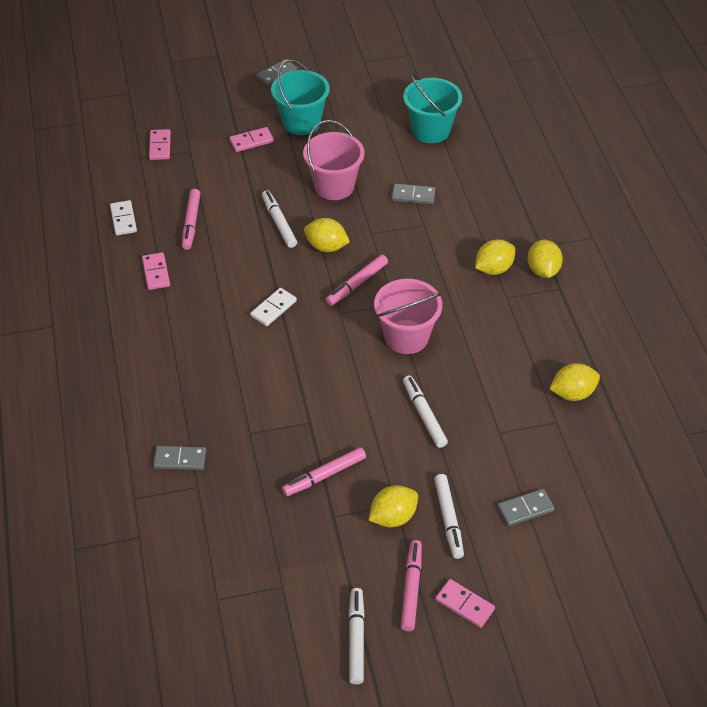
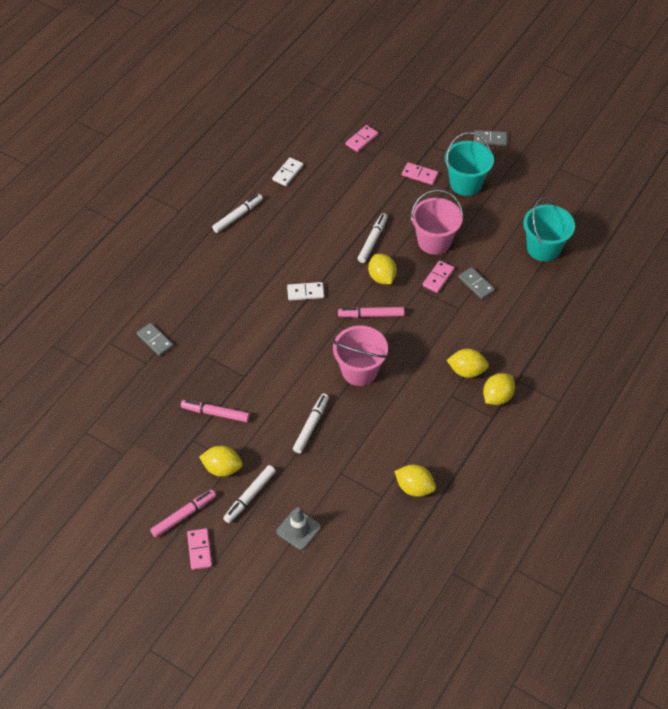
camera: 45 degrees right, 5 degrees up
(156, 273) = (267, 220): pink domino -> pink domino (438, 278)
(191, 223) = (322, 203): pink marker -> none
(356, 638) = (125, 515): white marker -> white marker (238, 216)
(525, 509) = (298, 529): grey domino -> grey traffic cone

